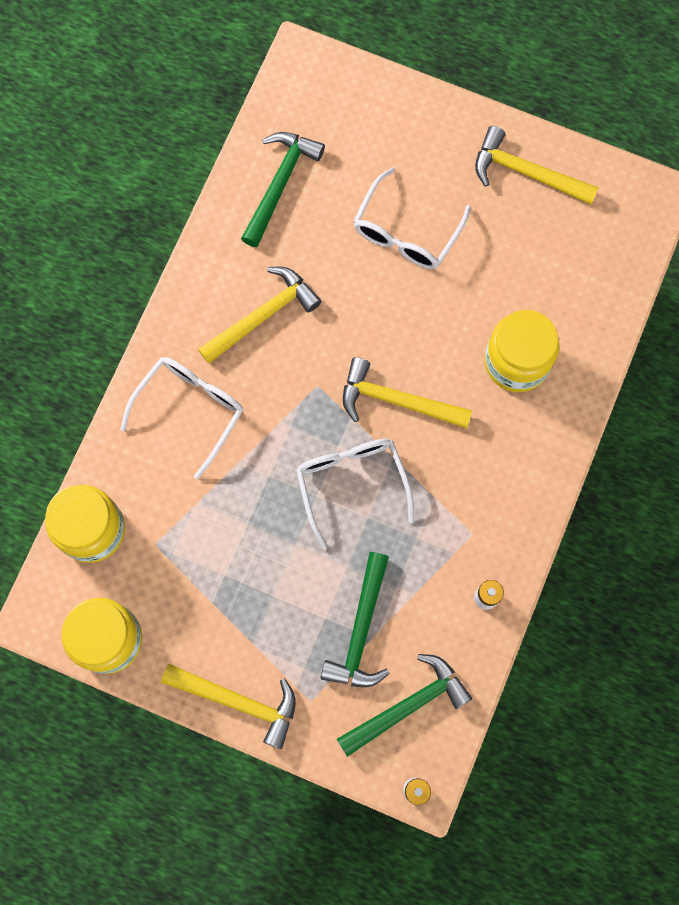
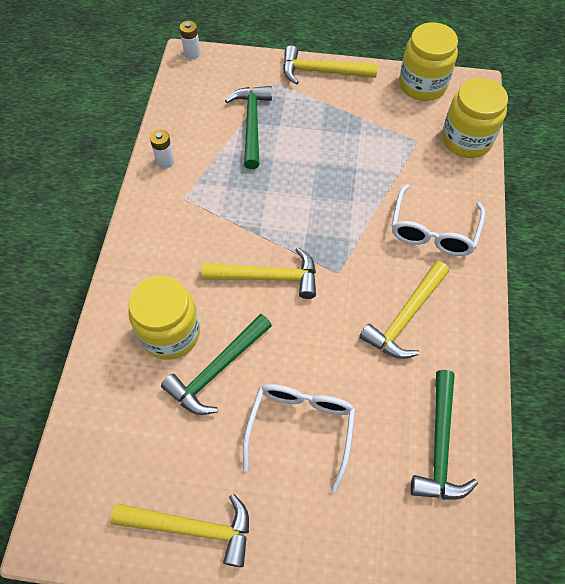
camera: 165 degrees right, 15 degrees down
(351, 483) = (287, 210): white glasses -> none
(408, 705) = (207, 92): green hammer -> green hammer (217, 370)

